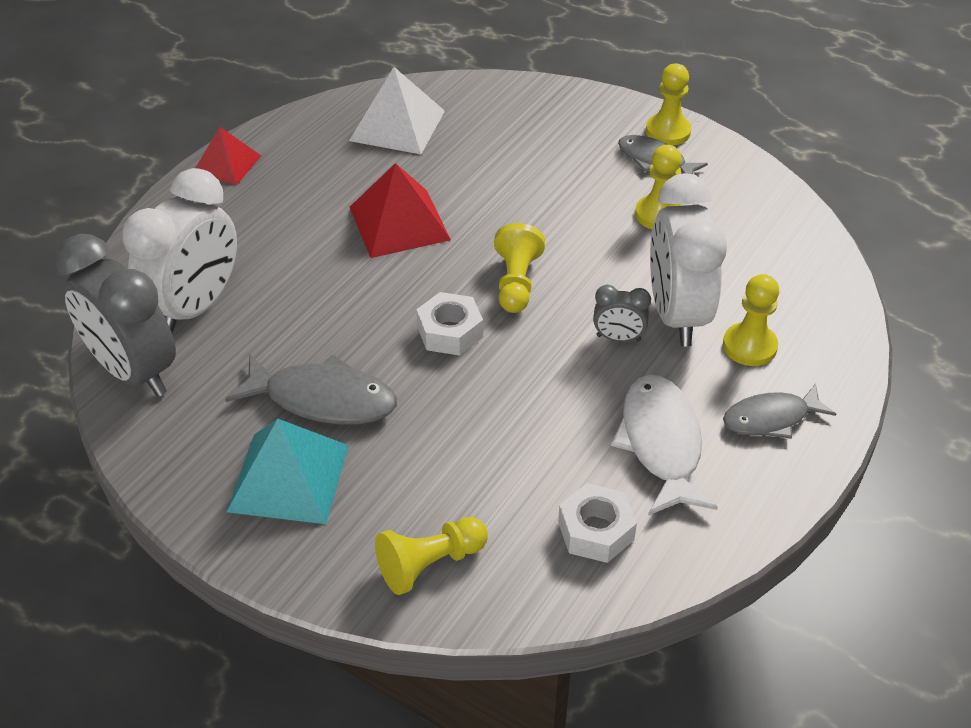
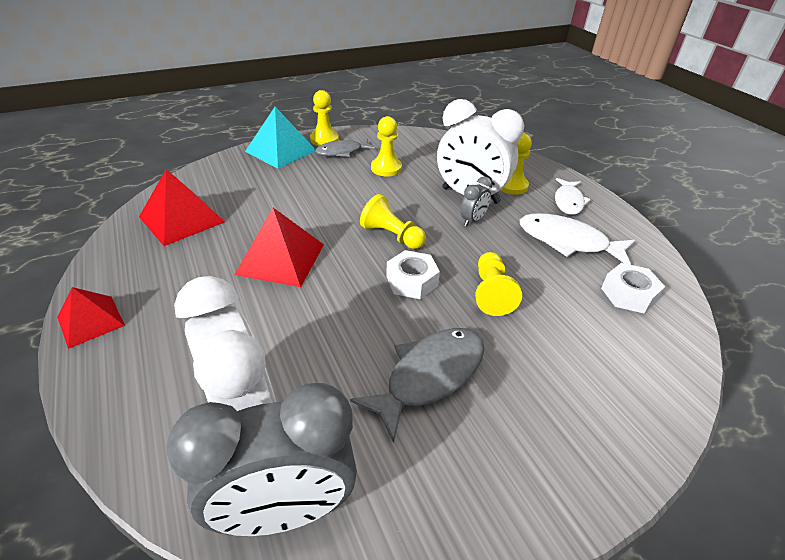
camera: 60 degrees left, 5 degrees down
(289, 477) = (505, 436): turquoise pyramid -> turquoise pyramid (280, 151)
(397, 125) = (181, 219): white pyramid -> red pyramid
(430, 564) = (634, 385): yellow pawn -> yellow pawn (491, 293)
(770, 418) = (568, 201): grey fish -> white fish

